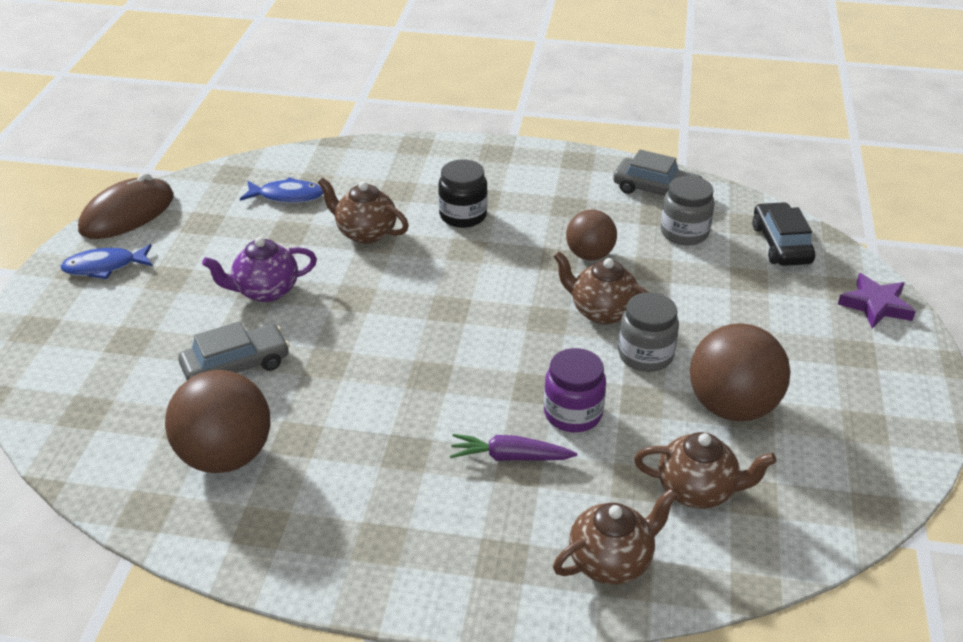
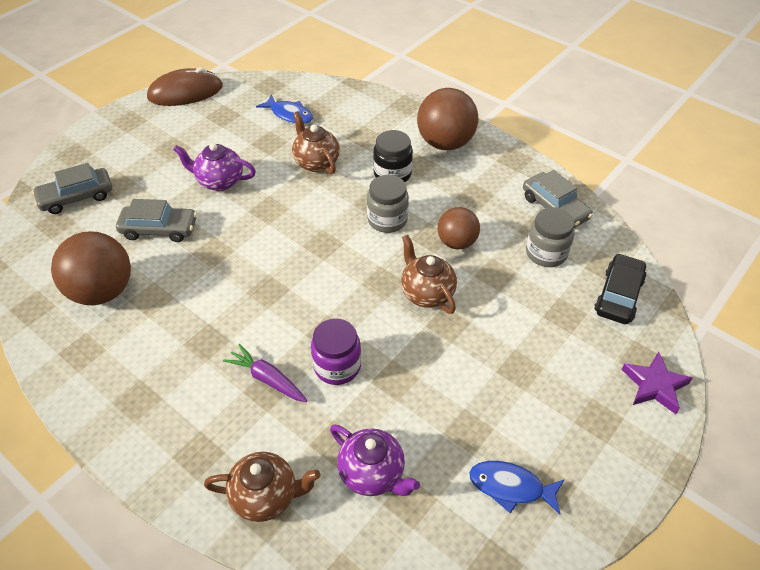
camera: 30 degrees right, 10 degrees up
(87, 373) = (76, 197): none -> grey car
(104, 267) = (143, 126): blue fish -> blue fish (510, 487)
(645, 355) = (428, 344): grey jar -> grey jar (387, 220)
(697, 490) = (372, 473): brown teapot -> purple teapot
(732, 407) = (457, 418): brown ball -> brown ball (445, 143)

